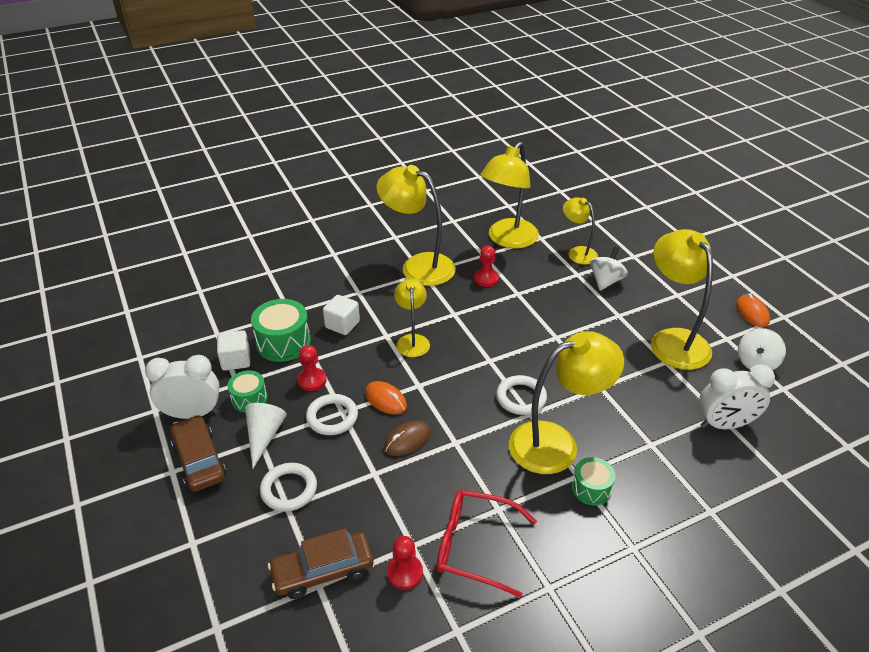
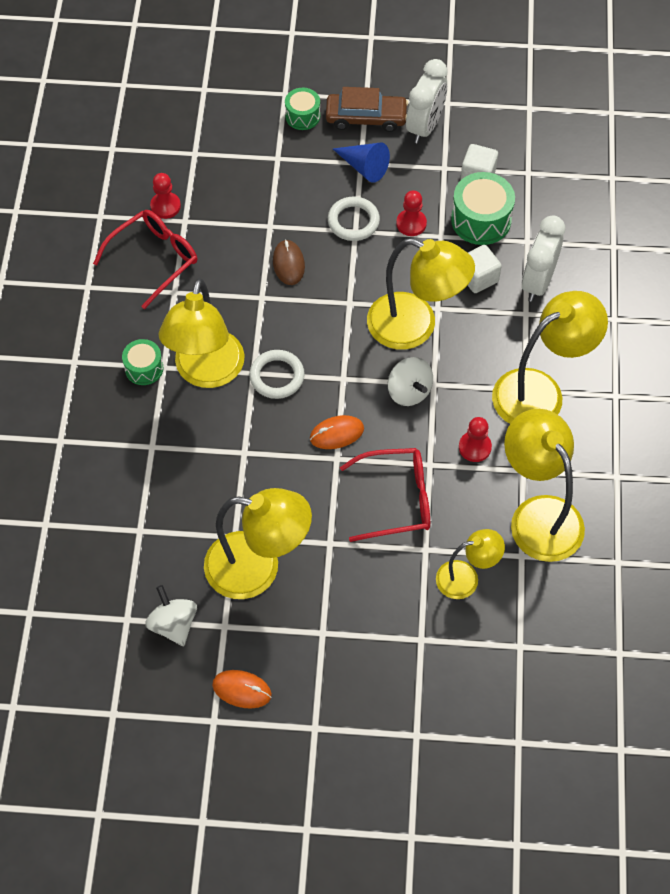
camera: 120 degrees right, 20 degrees up
(249, 399) = (417, 170): green drum -> green drum (302, 116)
(264, 436) = (364, 167): white cone -> blue cone
(289, 489) = (293, 165): white ring -> none
(323, 571) = (204, 159): brown car -> none
(385, 400) = (347, 269): orange mouse -> orange mouse (336, 433)
(412, 340) = (415, 326): yellow lamp -> yellow lamp, size x1.76
(557, 298) = (396, 499): none -> red glasses
(605, 281) = (394, 571): white spinning top -> white spinning top (409, 391)
(724, 424) = (127, 526): white clock -> white clock (538, 282)

